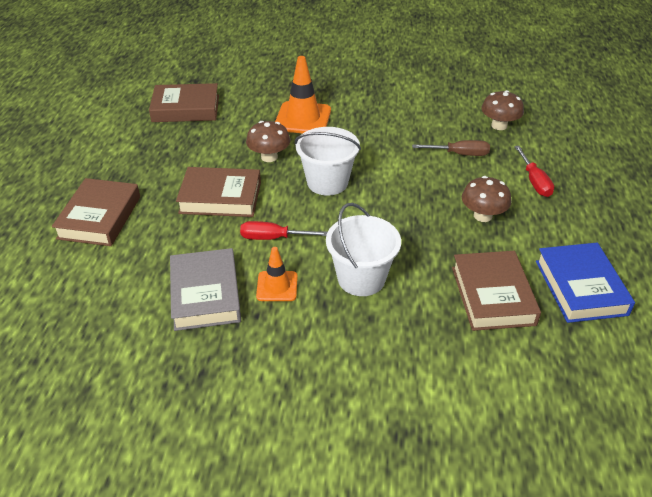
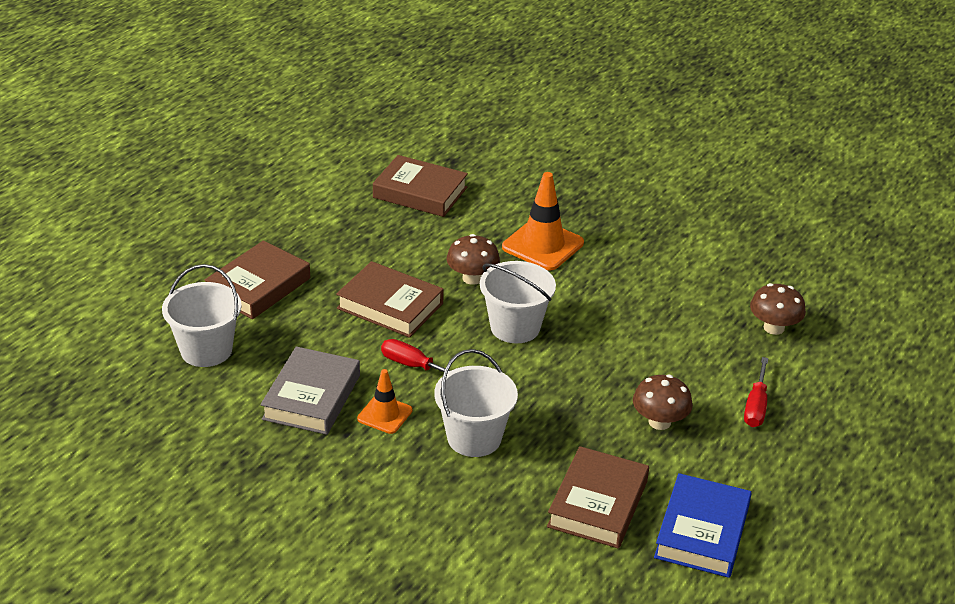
camera: 25 degrees right, 5 degrees down
(85, 287) = (206, 350): none -> white bucket
(459, 154) = (693, 345): brown screwdriver -> none

